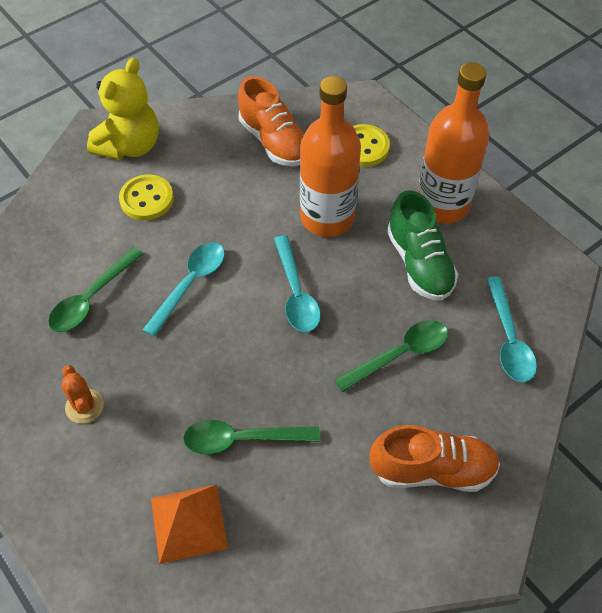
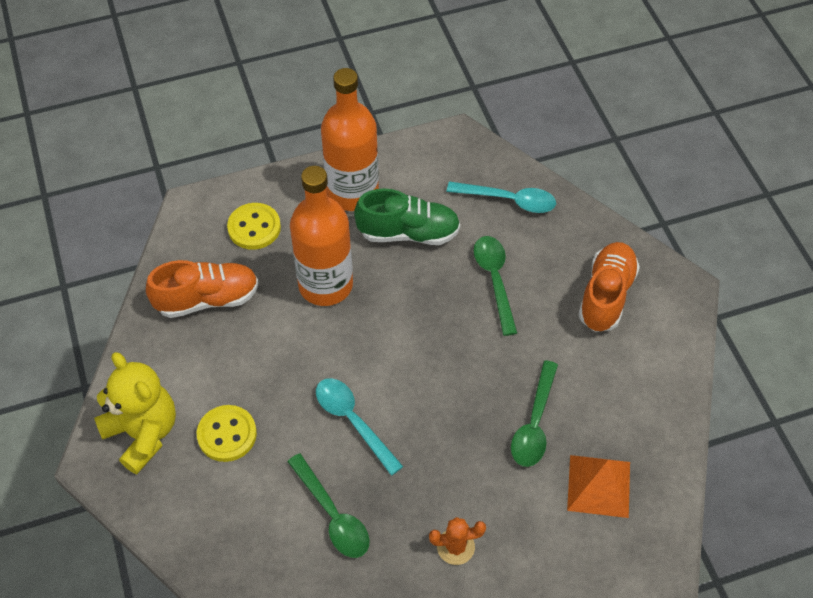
camera: 70 degrees left, 0 degrees up
(296, 293) = (401, 337): turquoise spoon -> none

